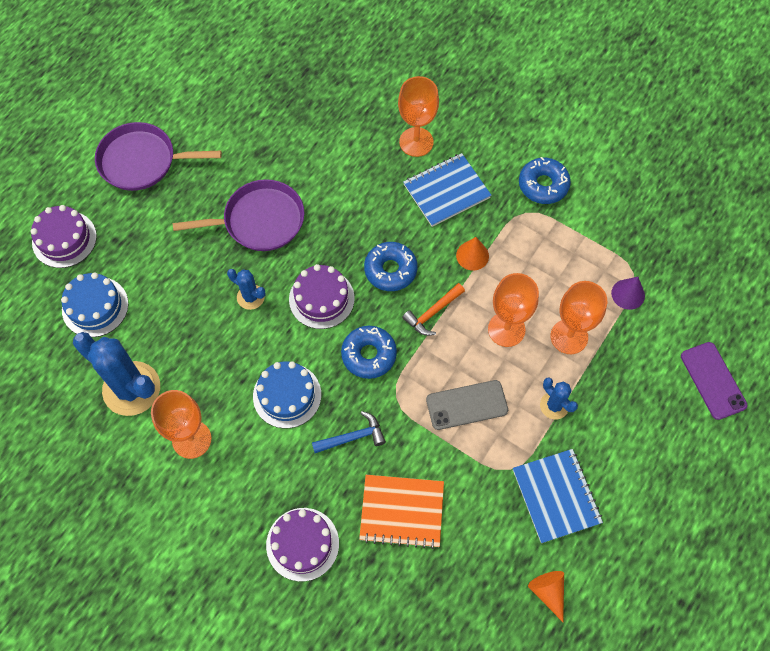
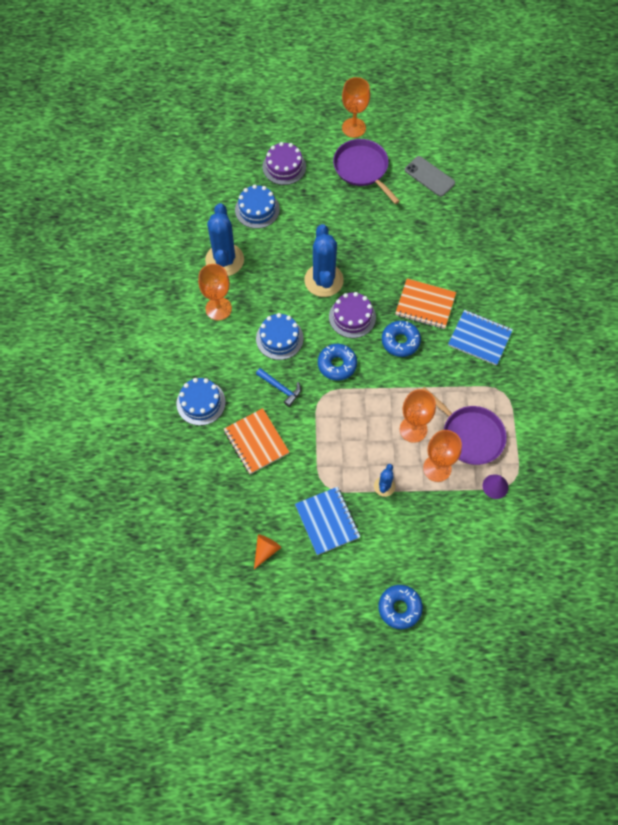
camera: 55 degrees right, 0 degrees up
(250, 297) = (323, 280): blue cactus -> blue cactus, size x1.99
(259, 221) = (375, 252): purple pan -> purple pan (470, 435)
(302, 544) = (201, 403): purple cake -> blue cake
(365, 215) = (425, 305): none -> orange notebook
(416, 142) = (499, 300): orange goblet -> orange goblet (354, 128)
(432, 313) = (391, 382): orange hammer -> none
(467, 405) = (347, 437): grey phone -> grey phone (429, 176)
(472, 255) = (447, 380): orange cone -> none
(543, 185) = (532, 391): blue donut -> blue donut (399, 608)
(556, 496) = (327, 521): blue notebook -> blue notebook turned 60 degrees counterclockwise
(713, 380) = (475, 572): purple phone -> none

